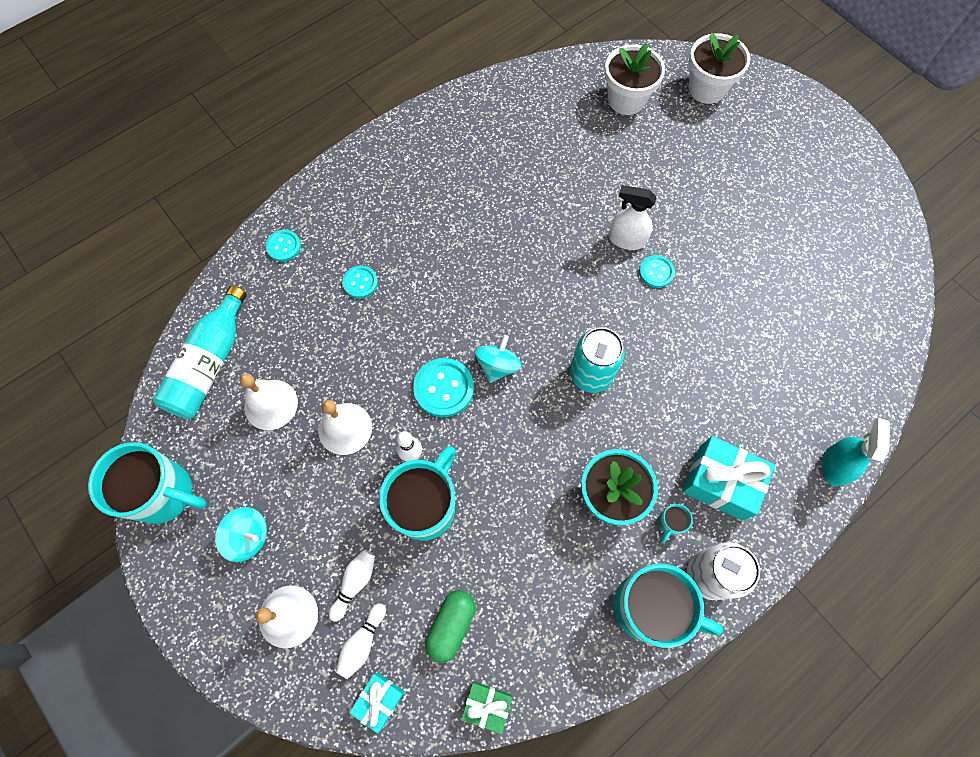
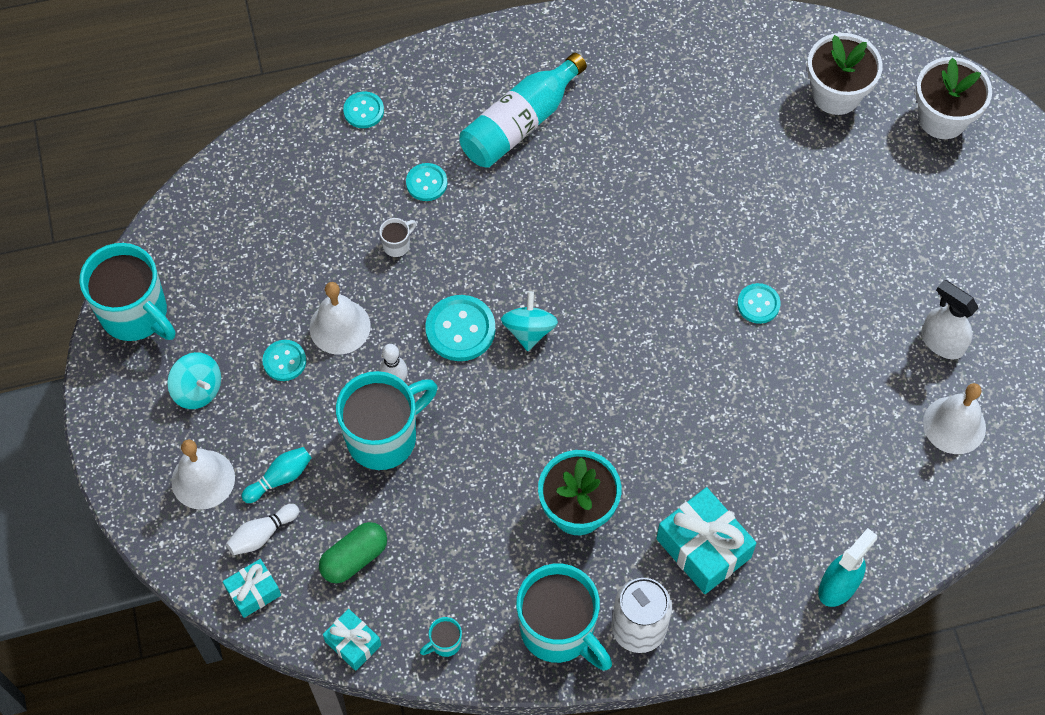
camera: 25 degrees right, 5 degrees down
(210, 364) = (234, 204): turquoise bottle -> turquoise bottle (520, 123)
(271, 404) = (276, 271): white bell -> white bell (954, 425)
(312, 478) = (284, 361): none -> turquoise button
(355, 583) = (280, 478): white bowling pin -> turquoise bowling pin
(360, 341) = (397, 245): none -> white mug
(487, 705) = (353, 643): green gift -> turquoise gift
(497, 366) = (529, 330): turquoise spinning top -> turquoise spinning top turned 45 degrees counterclockwise
(591, 374) = (624, 381): turquoise can -> none
(626, 239) = (744, 255): white spray bottle -> white spray bottle (941, 342)
(669, 523) = (625, 563): turquoise mug -> turquoise mug (445, 643)

